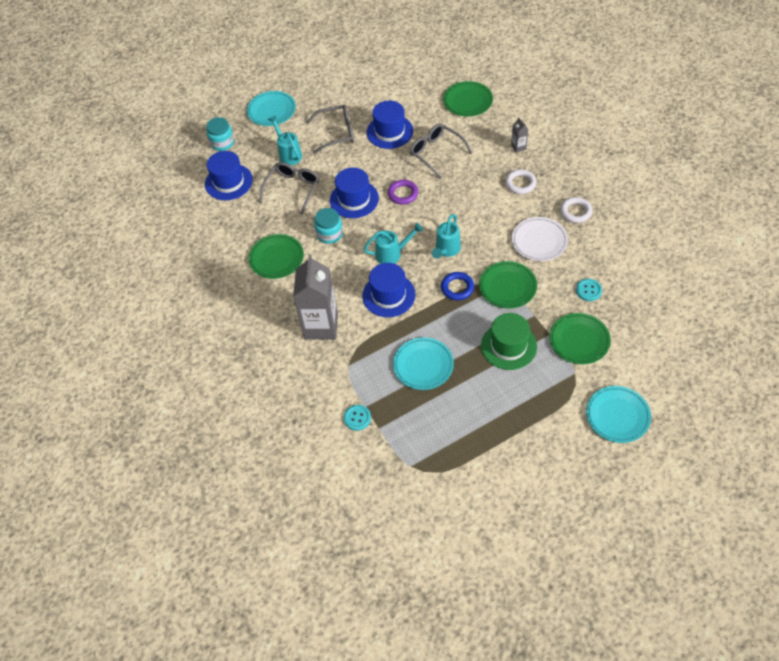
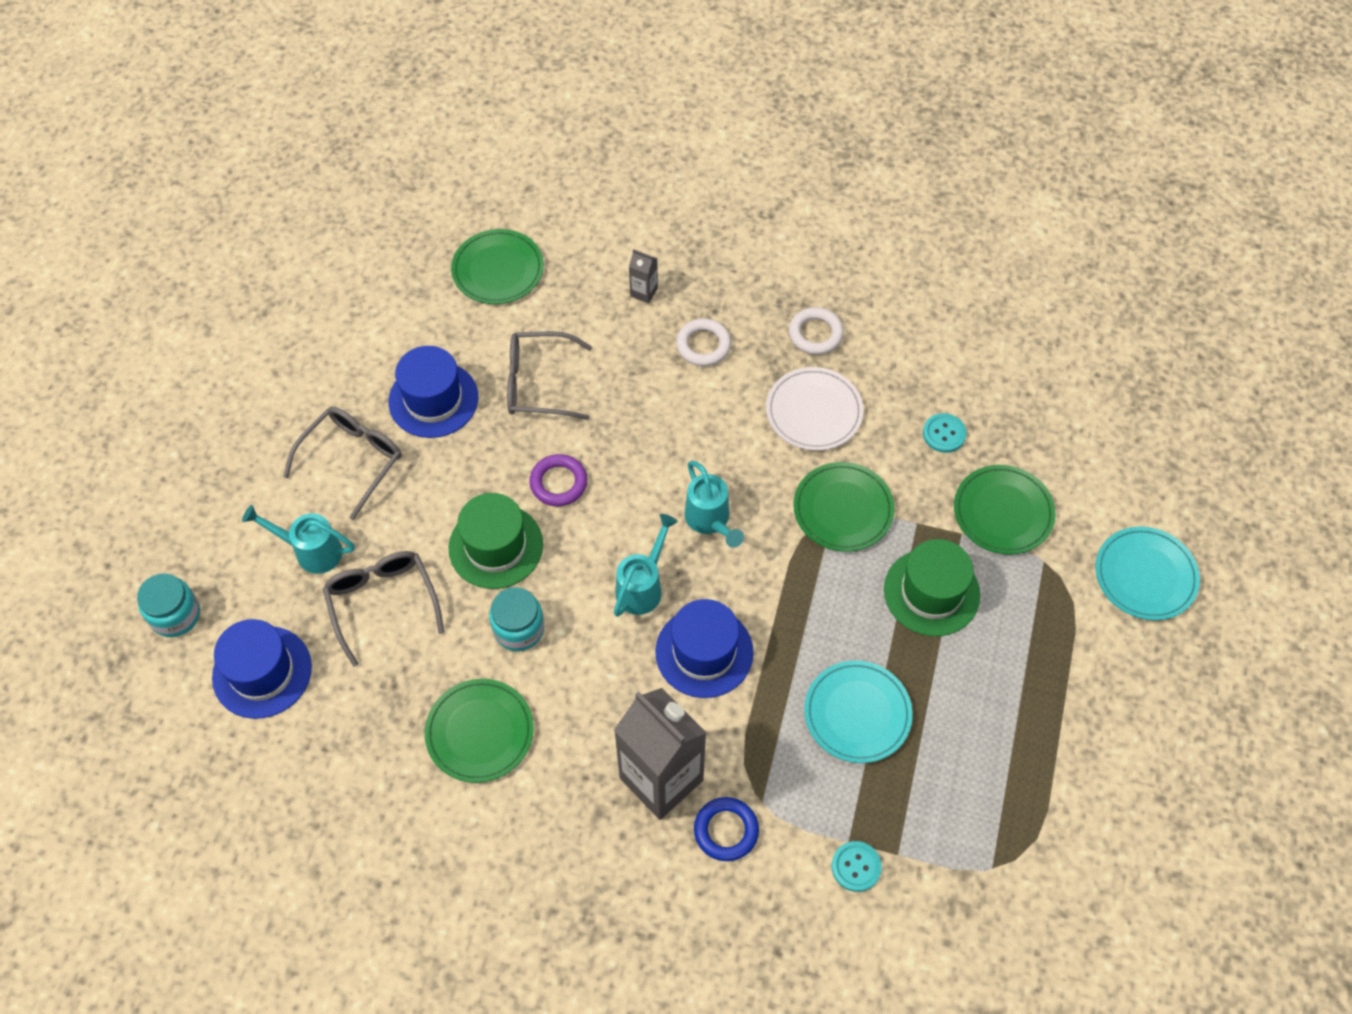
camera: 50 degrees left, 5 degrees up
(271, 110) = (201, 499): turquoise plate -> none
(354, 199) = (496, 546): blue hat -> green hat
(457, 288) = (782, 564): blue ring -> blue ring (726, 830)

